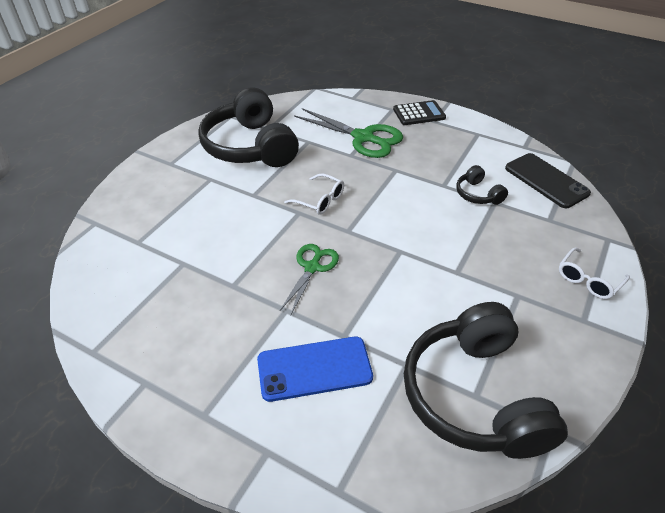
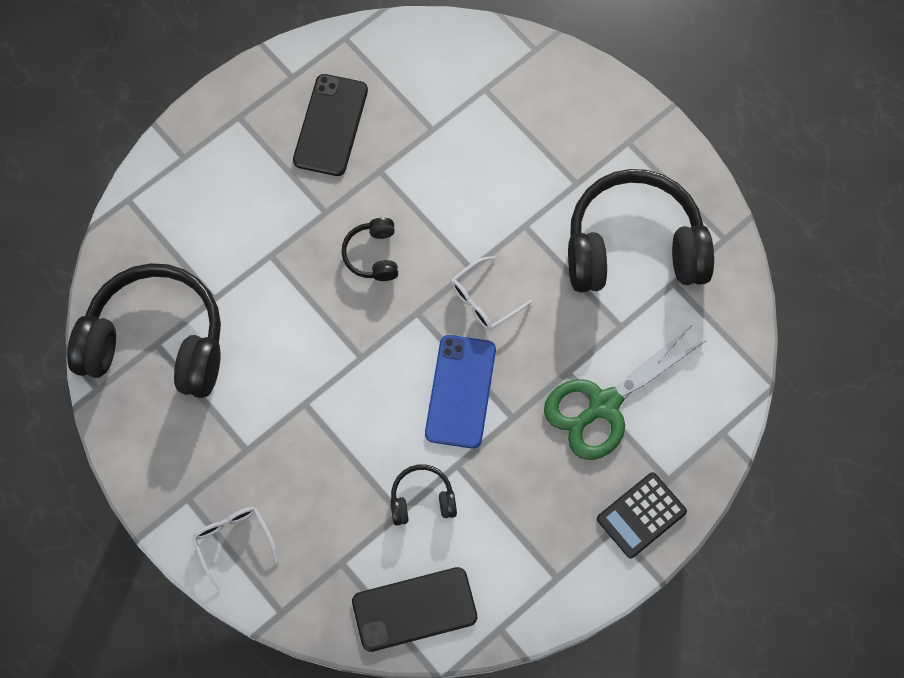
camera: 110 degrees right, 25 degrees up
(195, 333) = (330, 125): none -> black phone
(312, 267) = (373, 255): green scissors -> black headphones
(314, 369) = (245, 217): blue phone -> blue phone (460, 391)
(419, 114) = (641, 515): black calculator -> black calculator turned 45 degrees clockwise

